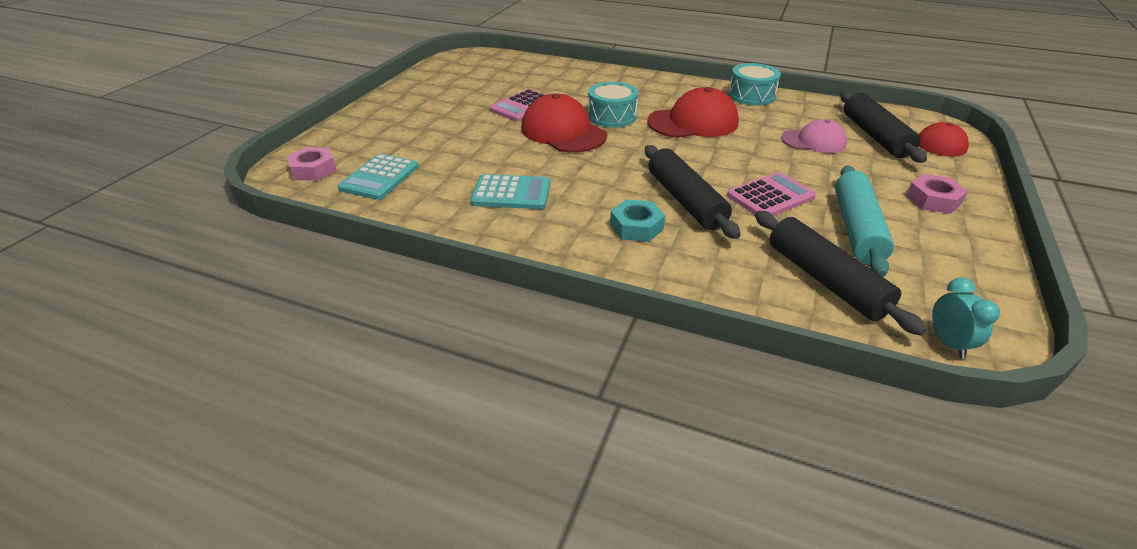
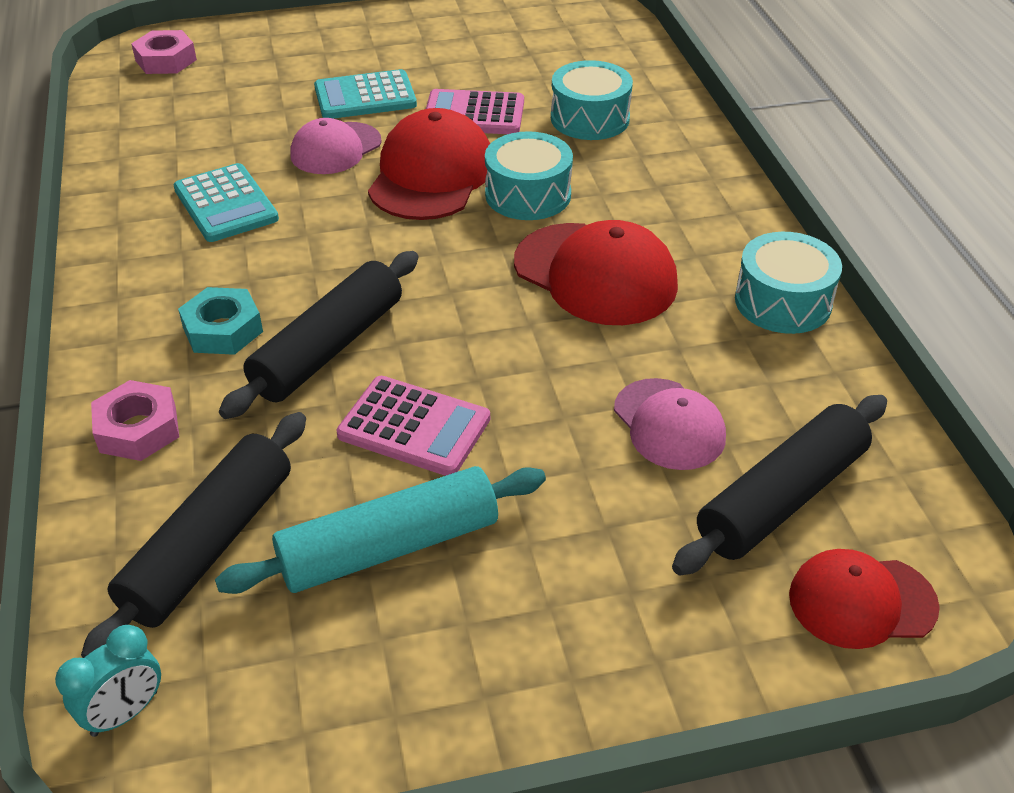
camera: 55 degrees right, 5 degrees up
(379, 178) = (184, 105): turquoise calculator -> turquoise calculator (365, 96)
(501, 148) = (336, 149): none -> pink cap
(567, 85) = (590, 118): none -> turquoise drum
(933, 200) = (578, 628): pink nut -> pink nut (138, 429)

